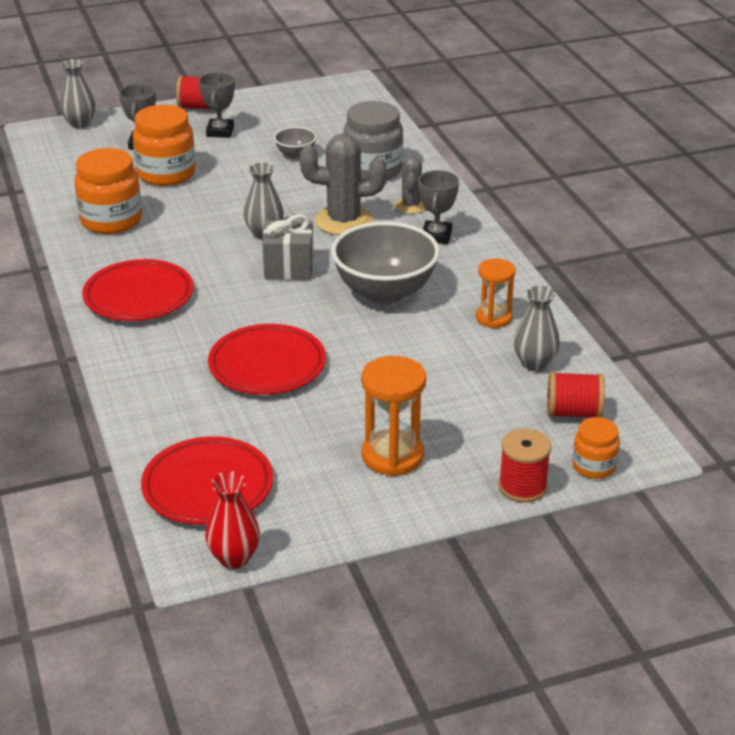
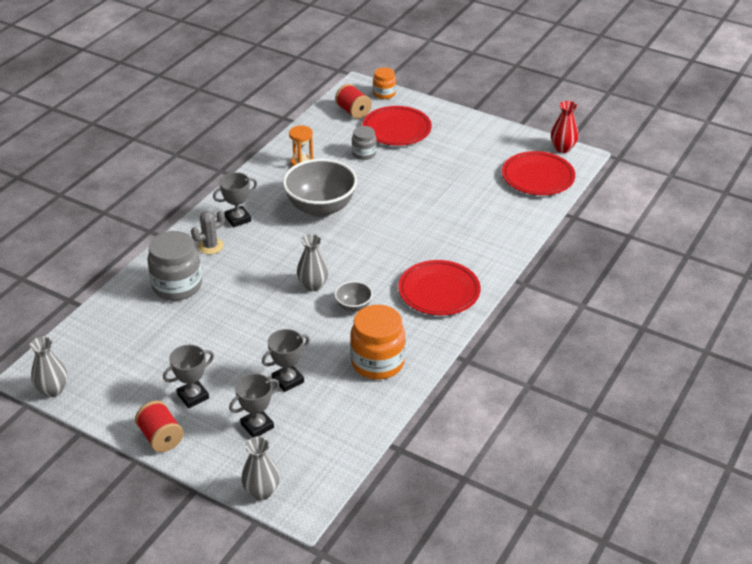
camera: 130 degrees left, 5 degrees up
(166, 174) = (288, 380): orange jar -> grey trophy
(267, 365) = (435, 210): red plate -> red plate (396, 130)
(289, 268) = (339, 254): grey gift -> none
(295, 154) = (190, 334): grey bowl -> grey bowl (353, 306)
(343, 221) = (260, 262): grey cactus -> none
(392, 456) = (448, 142): orange hourglass -> none
(456, 372) = (364, 153): none -> grey jar
(522, 487) = (421, 104): red spool -> none
(534, 363) = (327, 136): grey vase -> grey vase (53, 390)

